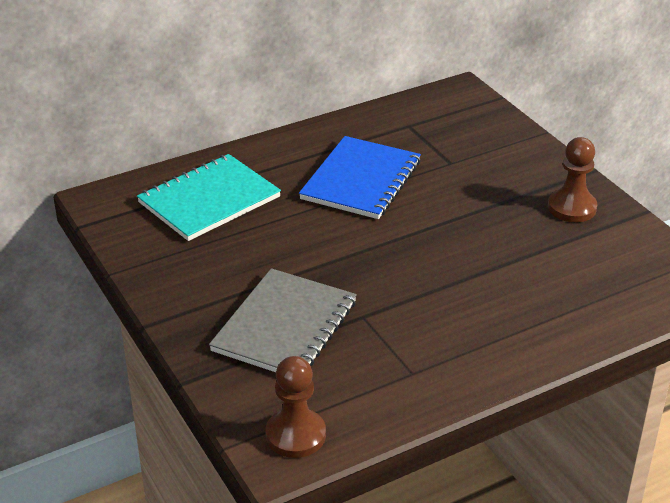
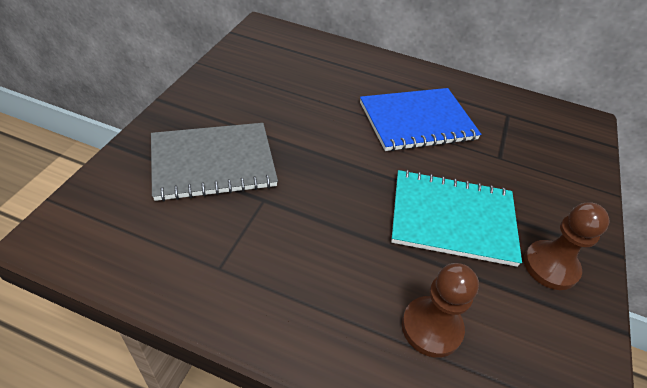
camera: 45 degrees right, 10 degrees up
(209, 200) = (312, 66): turquoise notebook -> turquoise notebook (452, 218)
(295, 435) = (86, 232): brown pawn -> brown pawn (431, 327)

